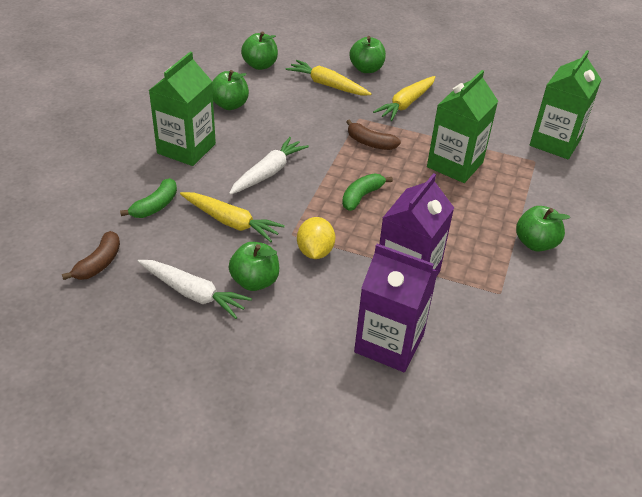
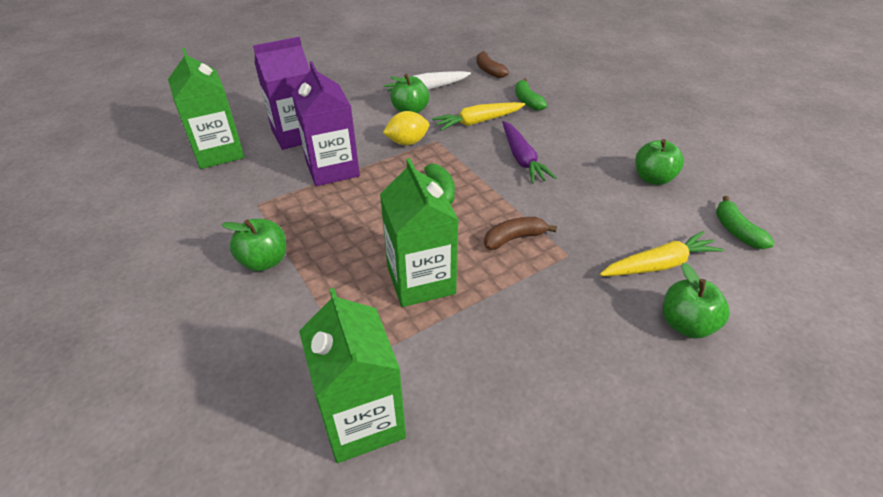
camera: 130 degrees right, 0 degrees up
(186, 148) = (592, 133): green carton -> green carton (219, 152)
(260, 65) = (736, 231): green apple -> green banana
(268, 173) = (522, 159): white carrot -> purple carrot
(315, 251) = (407, 142): yellow lemon -> yellow lemon turned 60 degrees counterclockwise
(406, 104) = (570, 313): yellow carrot -> none

